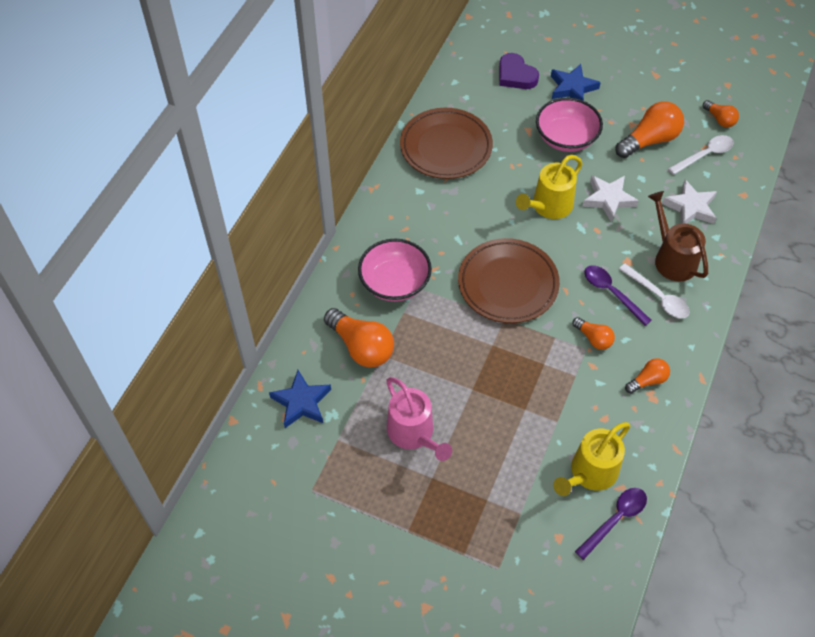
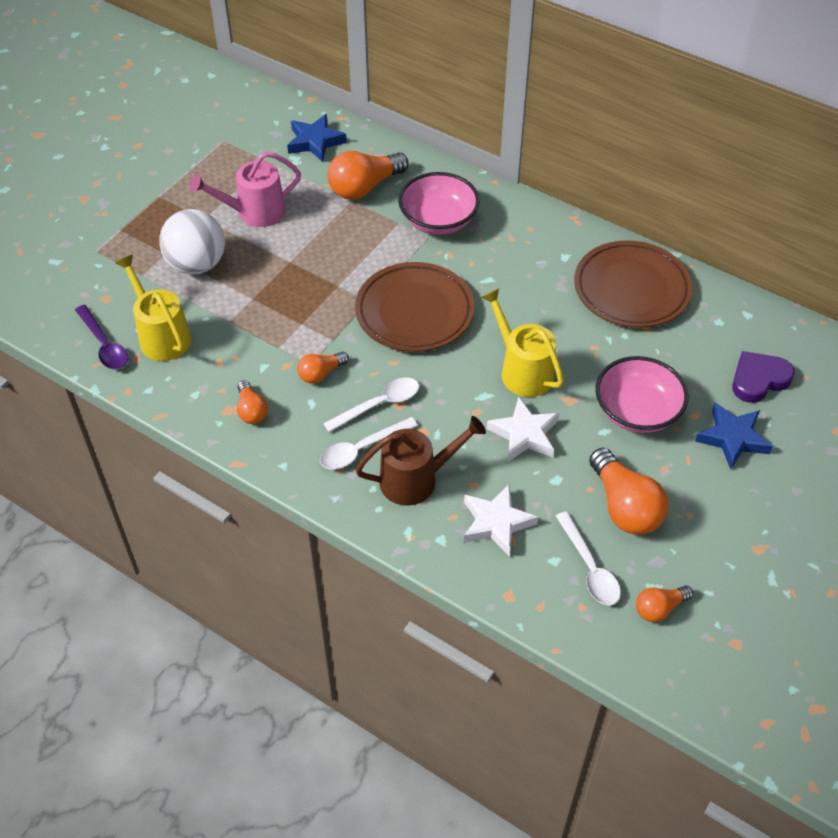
camera: 100 degrees right, 5 degrees down
(495, 467) = (197, 264): none -> white ball
(611, 293) = (379, 404): purple spoon -> white spoon

